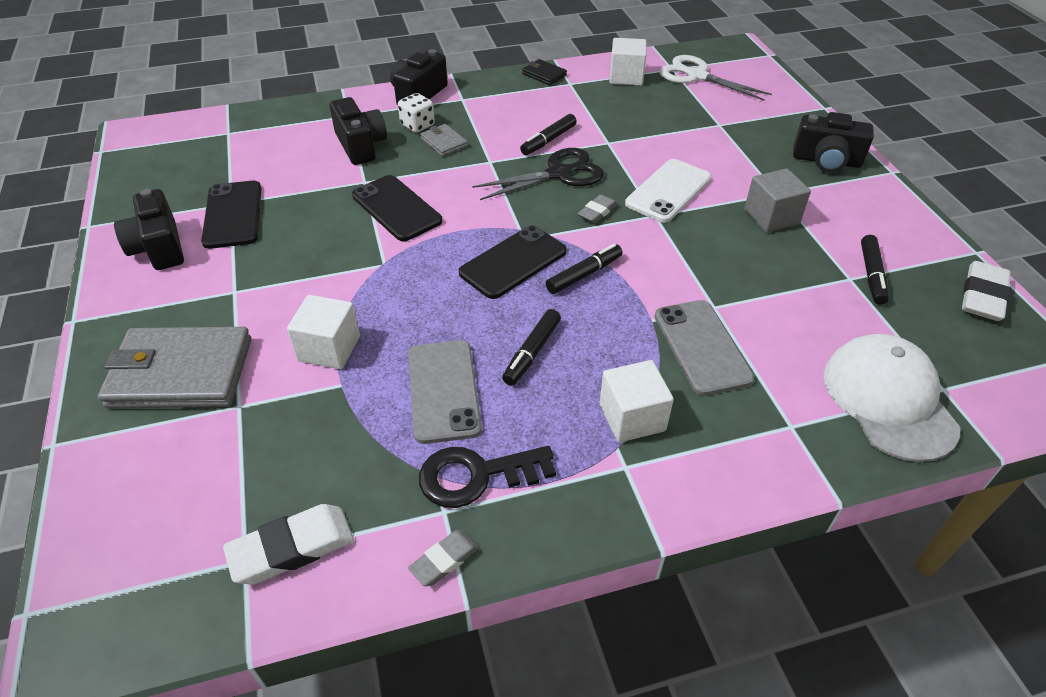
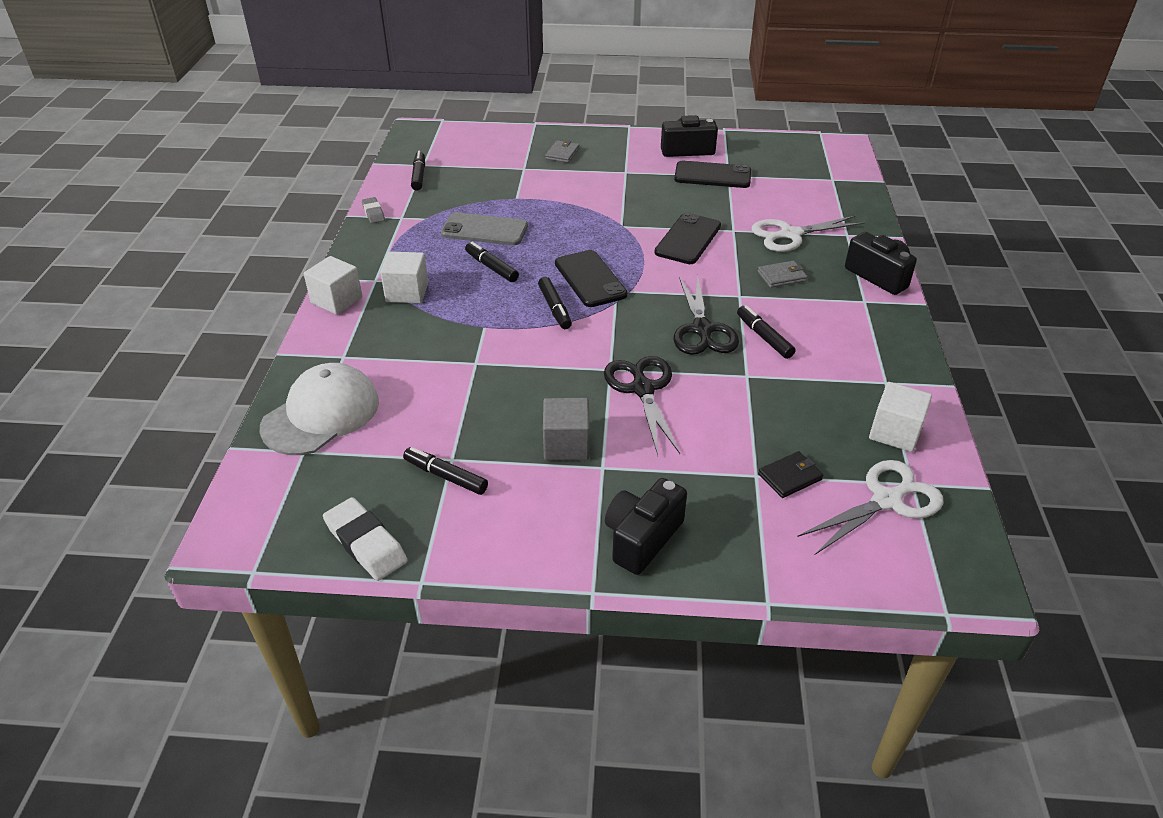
camera: 110 degrees right, 5 degrees down
(180, 373) = (562, 154): grey wallet -> grey wallet, size x0.46
(292, 548) = (419, 176): white eraser -> black marker
(329, 348) = (549, 197): white cube -> white cube (336, 300)
(361, 146) = (790, 234): black camera -> white scissors
(396, 208) = (688, 239): black phone -> black phone turned 45 degrees counterclockwise
(417, 125) = (817, 267): white dice -> none
(476, 476) = (414, 230): black key -> none
(544, 74) = (911, 367): black wallet -> black wallet (790, 477)
(597, 212) = (632, 336): grey eraser -> none
(668, 191) = (643, 389): white phone -> black scissors
(702, 347) = (441, 341): grey phone -> none
(888, 400) = (321, 414): white cap -> white cap turned 60 degrees counterclockwise

